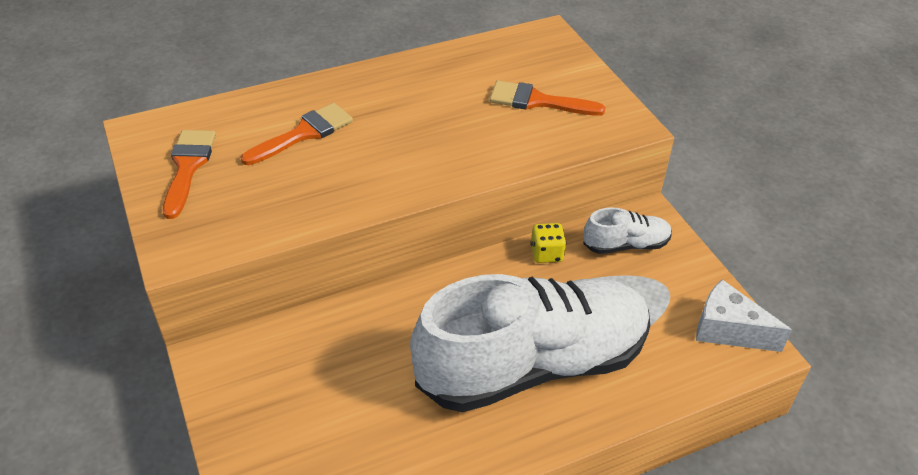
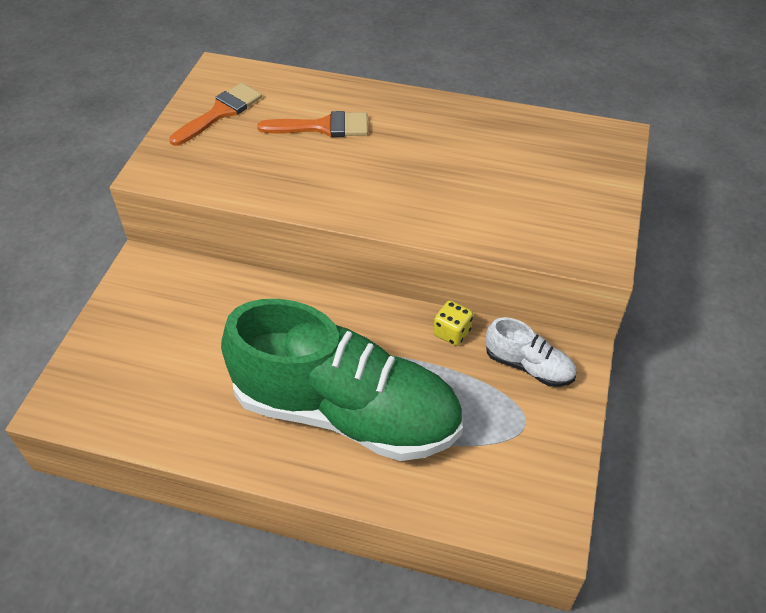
camera: 40 degrees right, 5 degrees up
(532, 364) = (346, 412): white shoe -> green shoe
(537, 101) = (537, 193): orange brush -> none
(728, 330) = (540, 495): white cheese -> none

